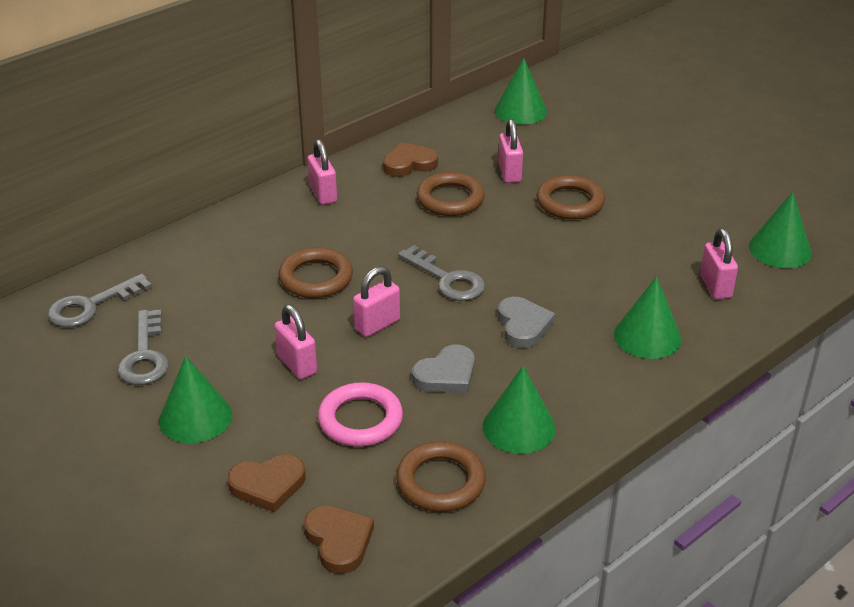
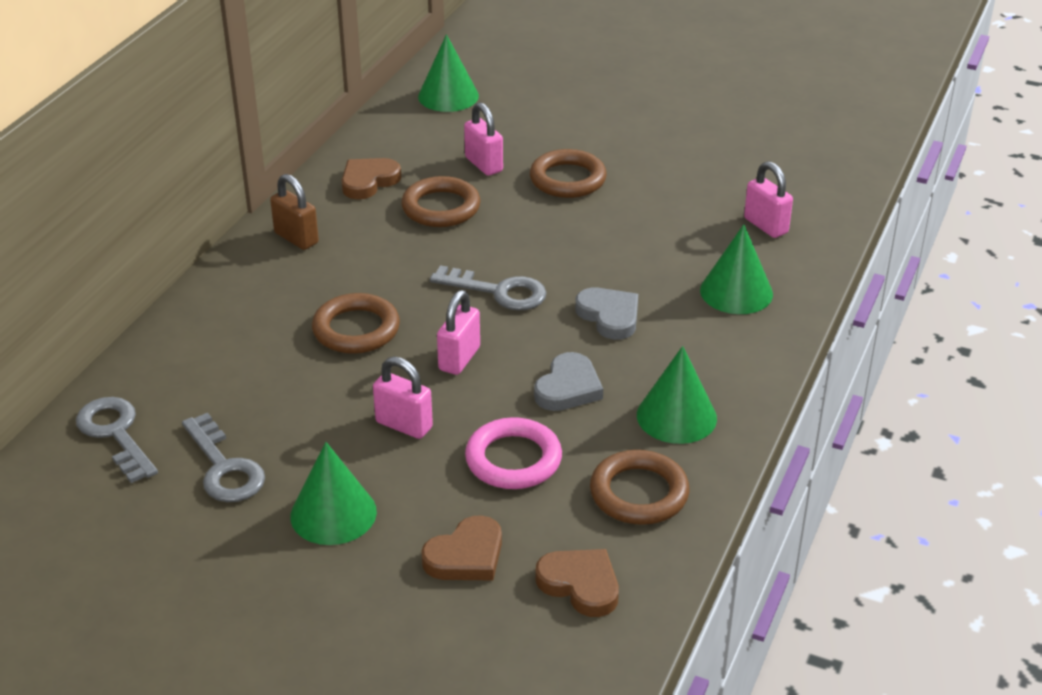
camera: 25 degrees left, 0 degrees up
(90, 306) = (115, 434): grey key -> grey key turned 120 degrees clockwise
(323, 194) = (296, 238): pink padlock -> brown padlock
(780, 249) = (800, 173): green cone -> none

